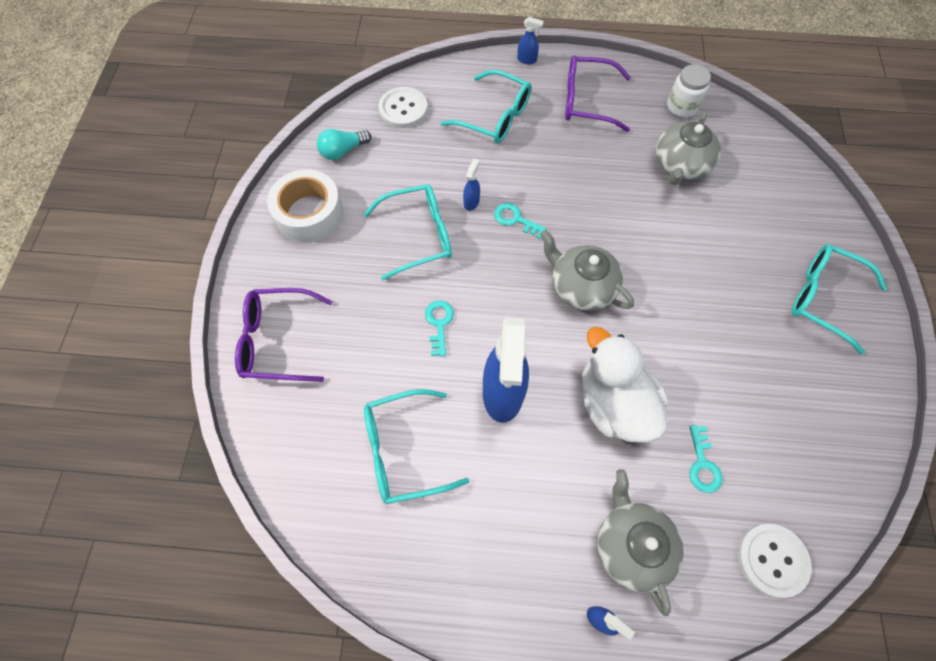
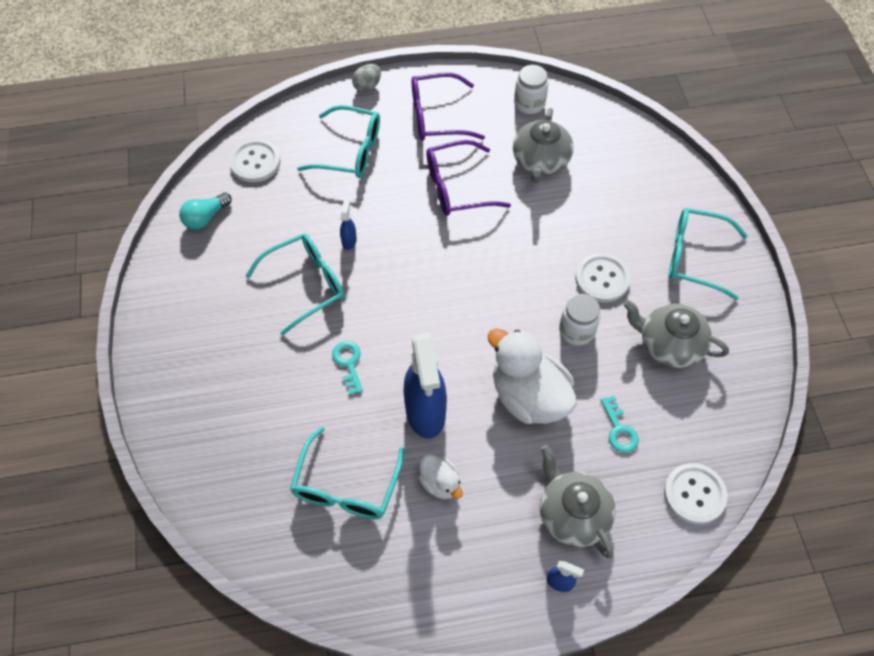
camera: 15 degrees left, 5 degrees down
(277, 340) = (194, 417): purple glasses -> purple glasses (457, 187)
(309, 214) = (190, 288): white tape -> none
(403, 451) = (346, 486): turquoise glasses -> turquoise glasses turned 45 degrees counterclockwise
(499, 473) = (440, 483): none -> white duck
(515, 219) = (396, 248): turquoise key -> none
(527, 60) = (367, 86): blue spray bottle -> grey egg
(581, 286) = (474, 297): grey teapot -> grey teapot (669, 344)
(680, 346) = (576, 330): none -> white jar
(718, 298) = (602, 279): none -> white button

